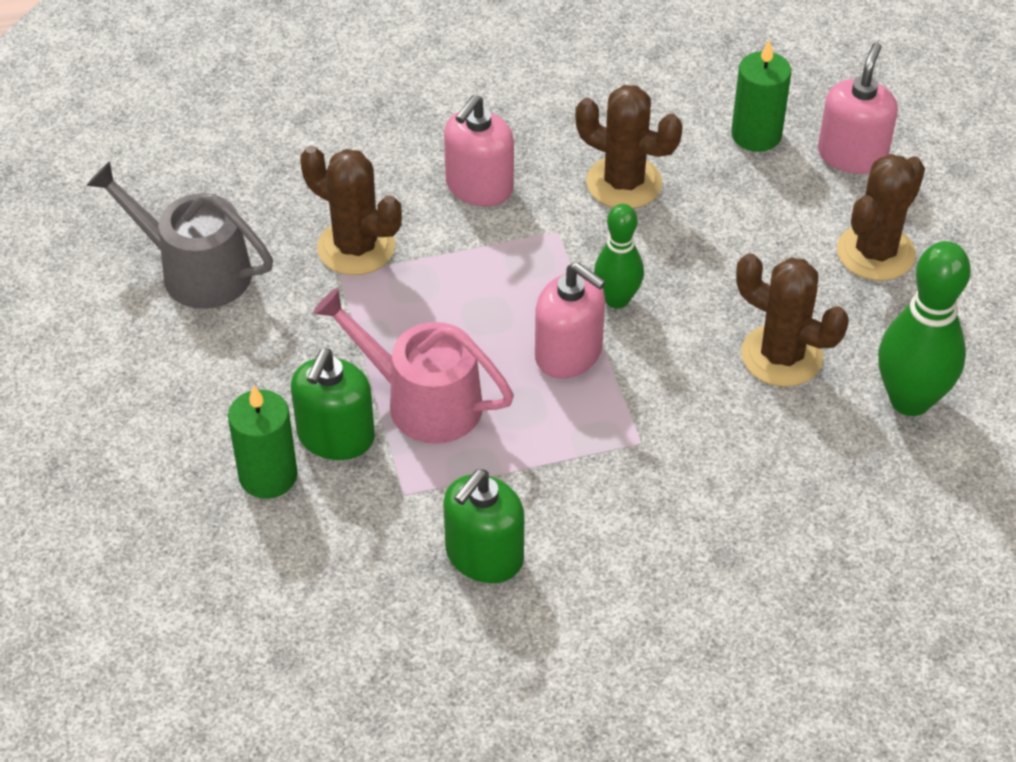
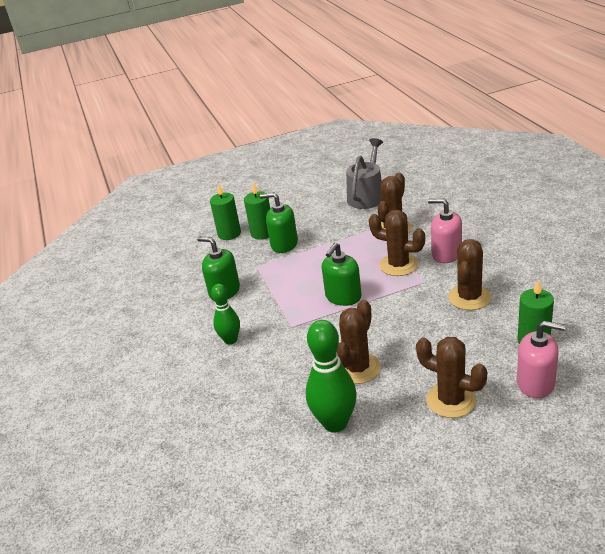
camera: 90 degrees right, 15 degrees down
(239, 544) = (229, 234): none -> green candle
(423, 401) = (306, 262): pink watering can -> none
(490, 258) = (398, 265): none -> brown cactus
(568, 353) = (343, 297): pink soap dispenser -> green soap dispenser
(617, 299) = (383, 306): green bowling pin -> green bowling pin (230, 340)

